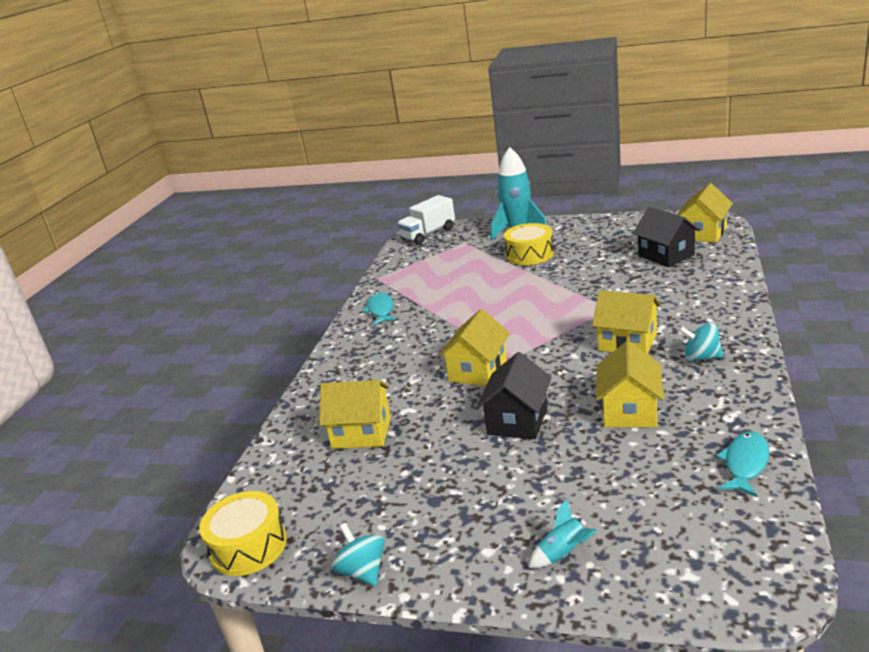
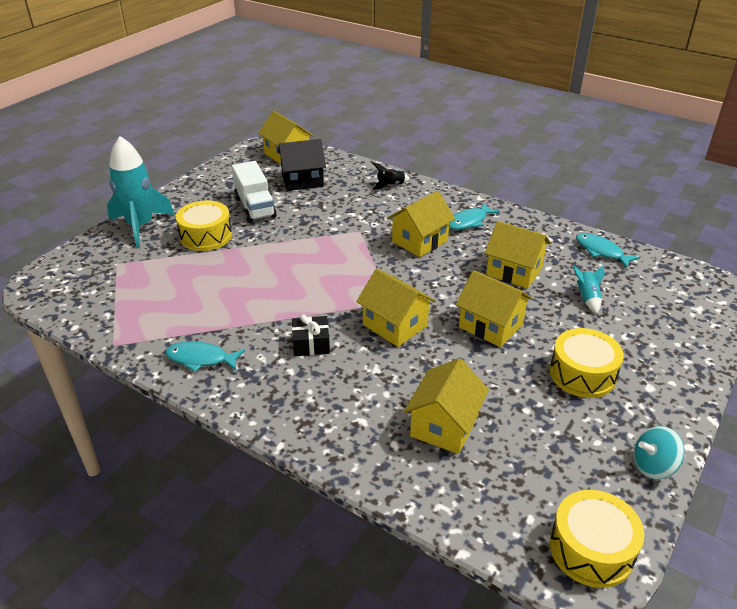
camera: 75 degrees left, 10 degrees up
(425, 343) = (311, 344): none -> black gift
(428, 234) = (54, 280): white truck -> white truck (255, 207)
(479, 496) = (582, 374): none -> yellow drum
(517, 421) = (491, 326): black house -> yellow house
(563, 554) = (664, 352): turquoise rocket -> turquoise rocket (587, 298)
(701, 358) = (469, 221): turquoise spinning top -> turquoise fish
(718, 295) = (390, 185): none -> black rocket

